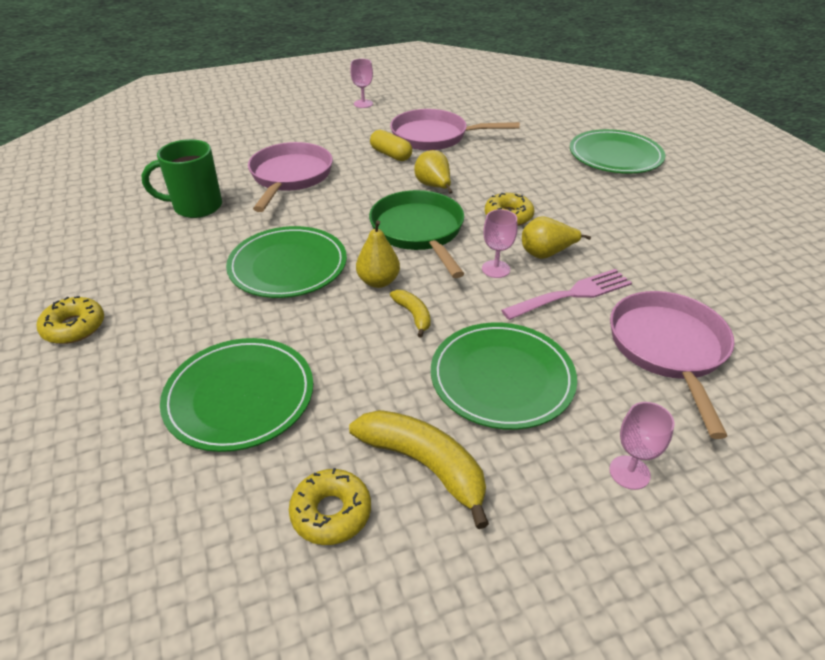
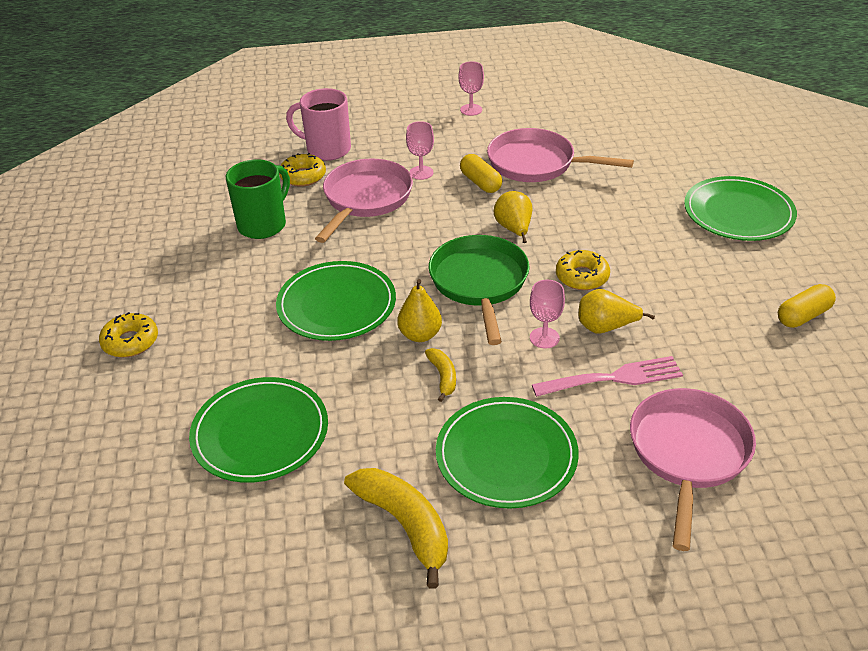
camera: 15 degrees right, 0 degrees up
(196, 207) = (263, 224): green mug -> green mug turned 120 degrees clockwise
(242, 143) = (327, 149): none -> pink mug
(331, 512) = (312, 551): yellow donut -> yellow donut (303, 176)
(629, 472) = (591, 567): pink goblet -> pink goblet (421, 173)
(705, 224) = (803, 316): none -> yellow capsule

